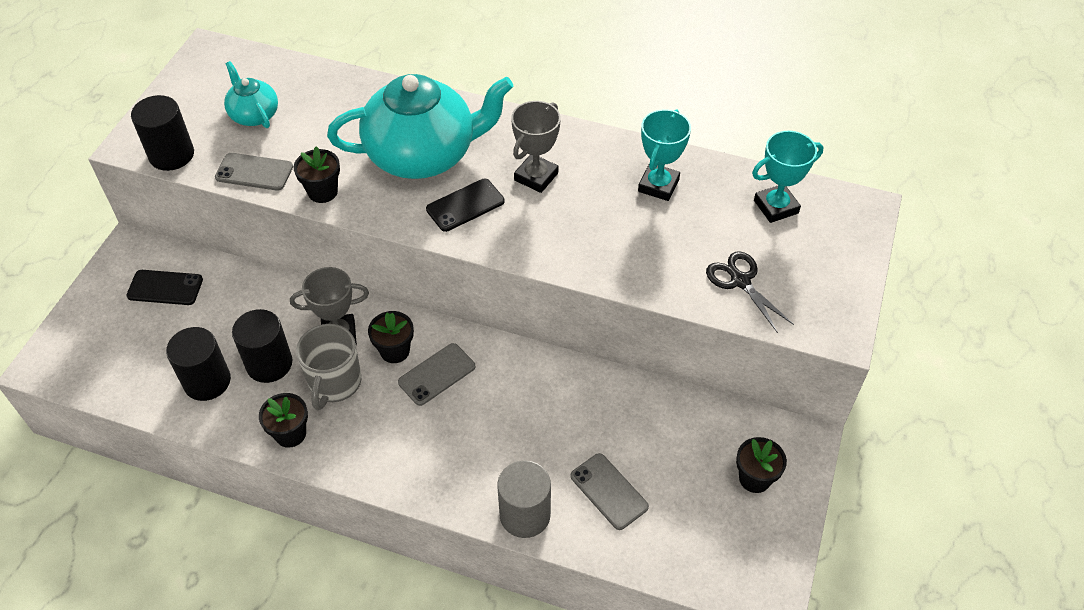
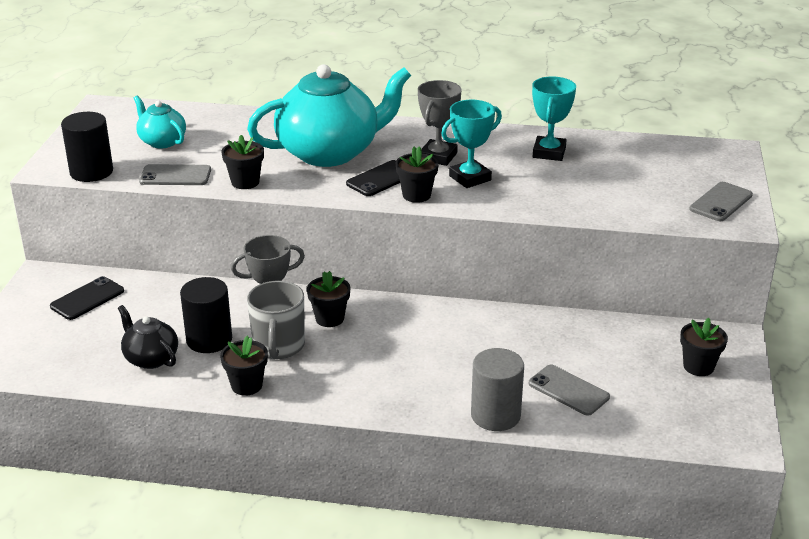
camera: 10 degrees left, 20 degrees down
(165, 288) = (87, 299): black phone -> black phone turned 45 degrees counterclockwise
(207, 381) = (150, 358): black cylinder -> black teapot
(437, 374) = (376, 330): grey phone -> grey phone (721, 202)
(495, 237) = (416, 195): none -> black flower pot
(740, 281) = (645, 201): black scissors -> none
(776, 207) = (656, 156): turquoise trophy -> turquoise trophy (470, 178)

